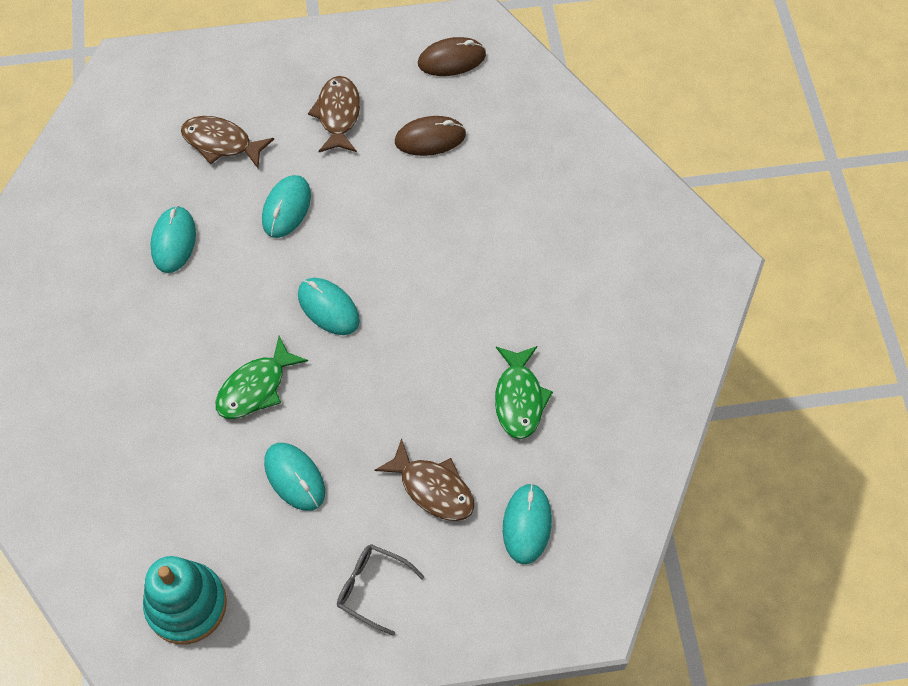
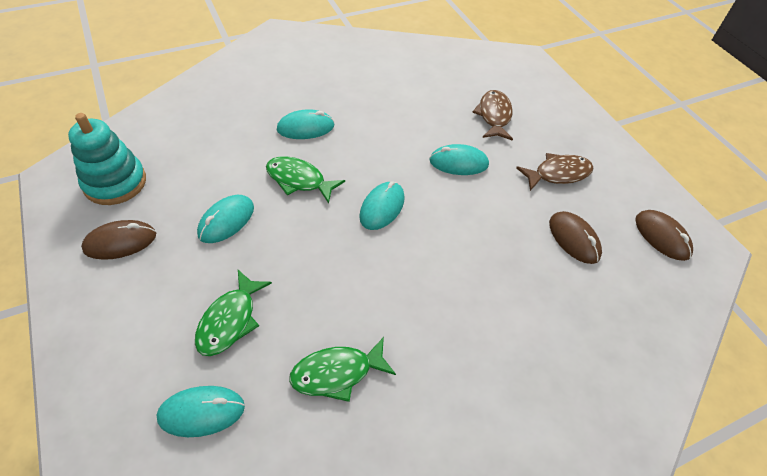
camera: 70 degrees right, 10 degrees down
(173, 241) = (403, 110): turquoise mouse -> turquoise mouse (305, 128)
(290, 598) = (120, 242): none -> brown mouse
(372, 588) = (130, 296): grey glasses -> none
(433, 488) = (230, 320): brown fish -> green fish

